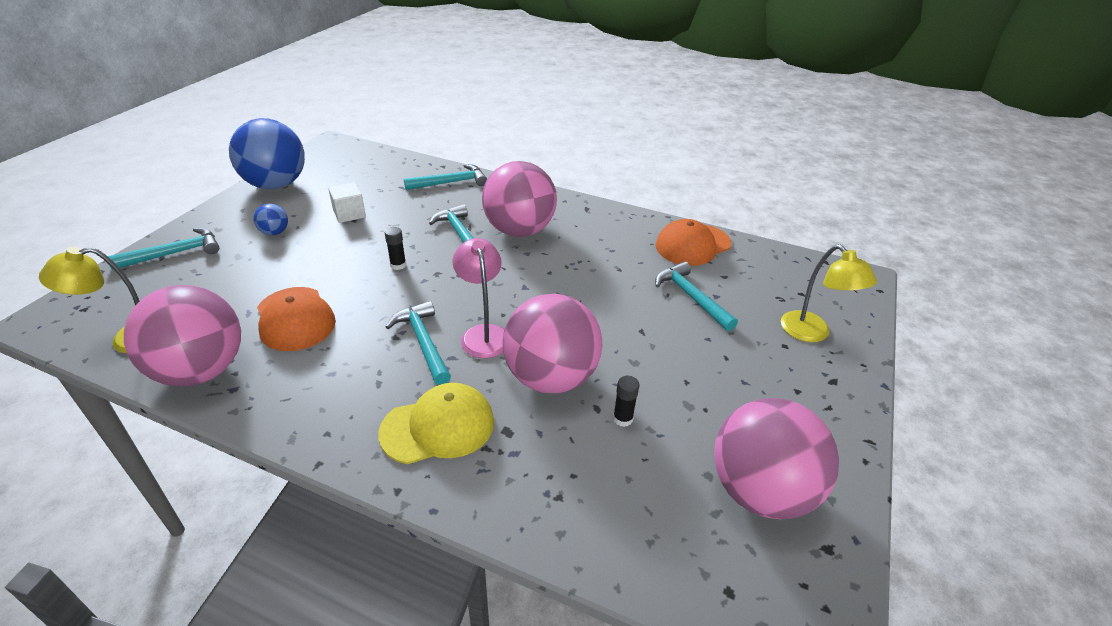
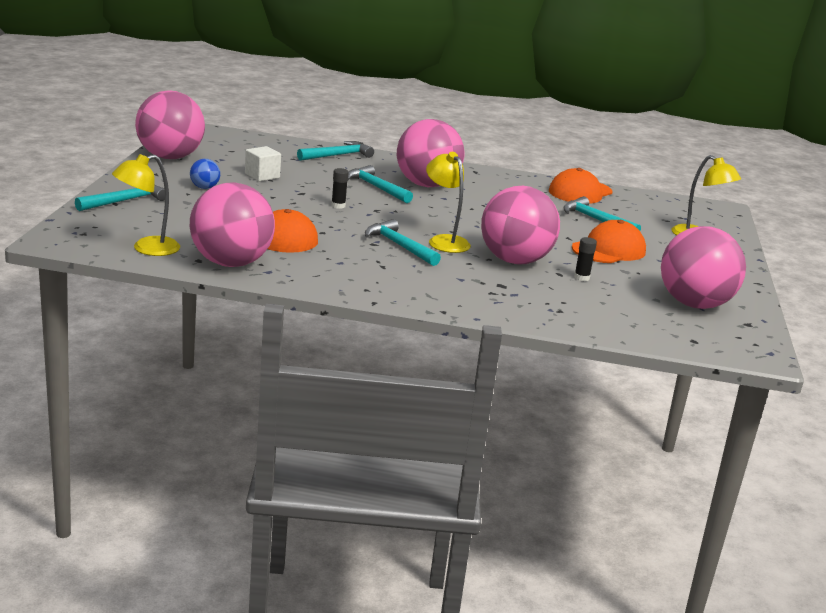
camera: 15 degrees left, 15 degrees down
(276, 185) = (170, 157): blue ball -> pink ball
(438, 427) = (448, 284): yellow cap -> none
(483, 334) = (444, 241): pink lamp -> yellow lamp
(684, 358) = (609, 250): none -> orange cap

